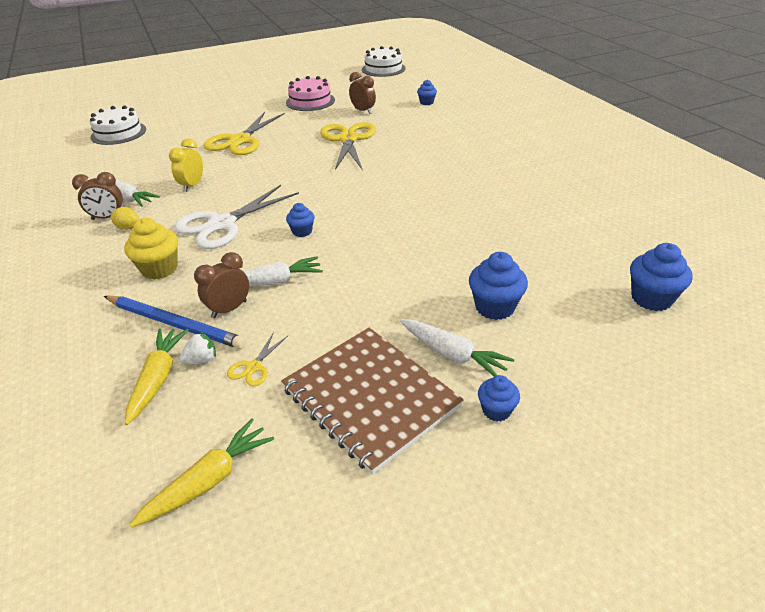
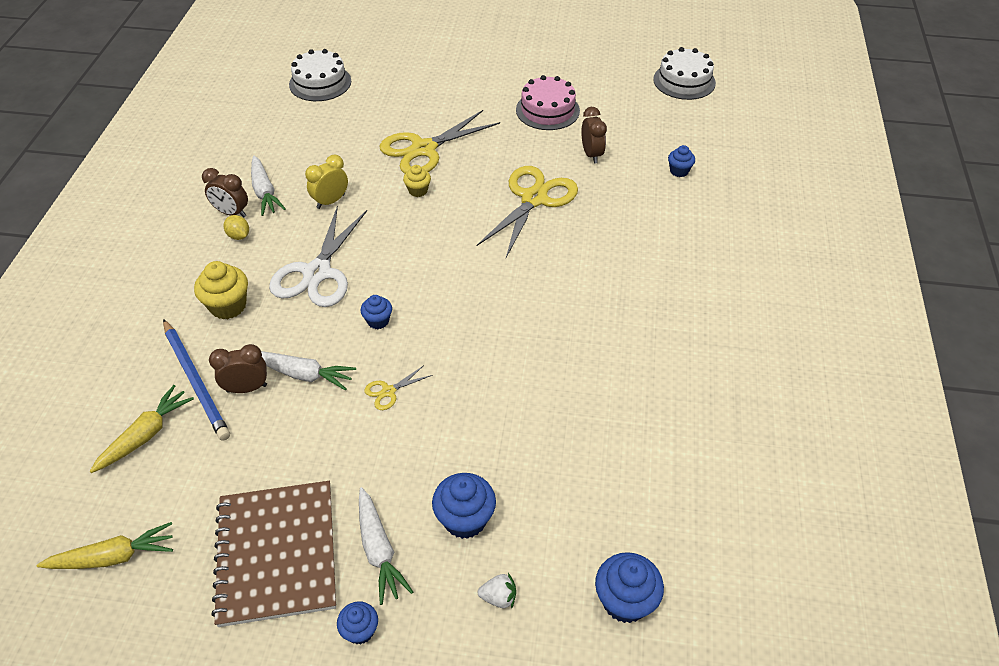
camera: 30 degrees right, 10 degrees up
(201, 360) = (188, 434): white strawberry -> white strawberry (499, 597)
(222, 224) = (317, 273): white scissors -> white scissors turned 60 degrees counterclockwise
(253, 367) = (218, 466): yellow scissors -> yellow scissors (388, 391)
(258, 160) = (418, 191): none -> yellow cupcake

